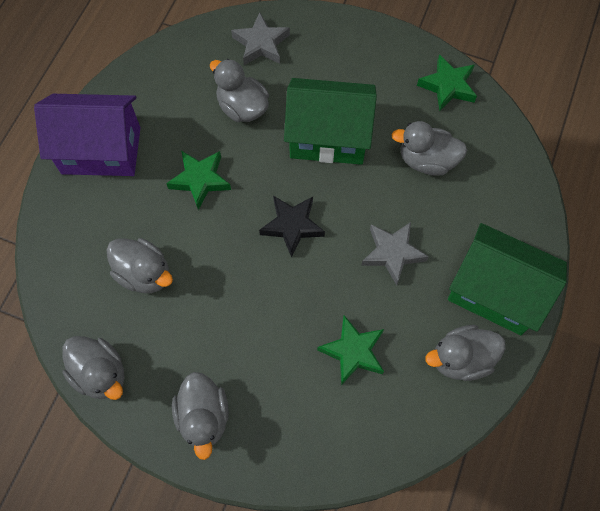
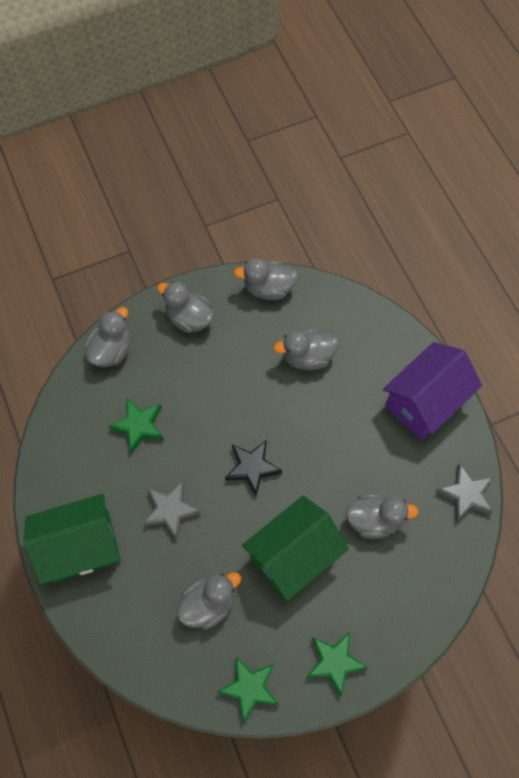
camera: 135 degrees right, 0 degrees up
(200, 180) = (342, 442): green star -> green star (334, 662)
(261, 44) = (419, 585): grey star -> grey star (465, 494)
(461, 359) = (69, 481): grey duck -> grey duck (111, 350)

